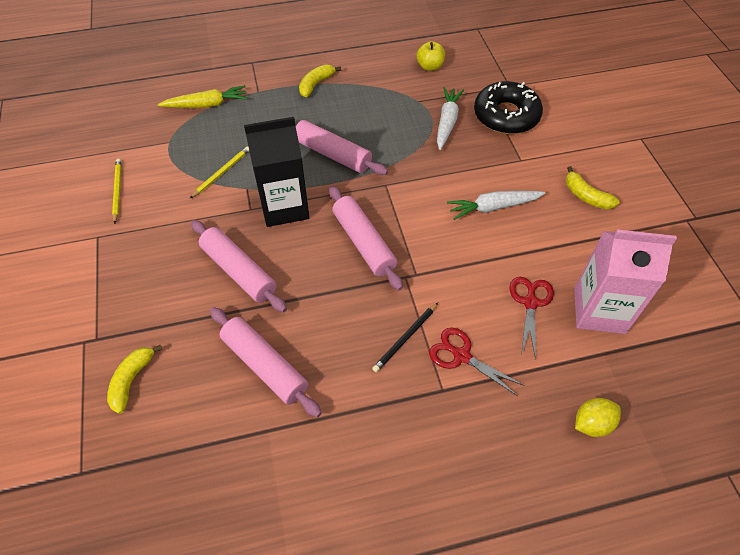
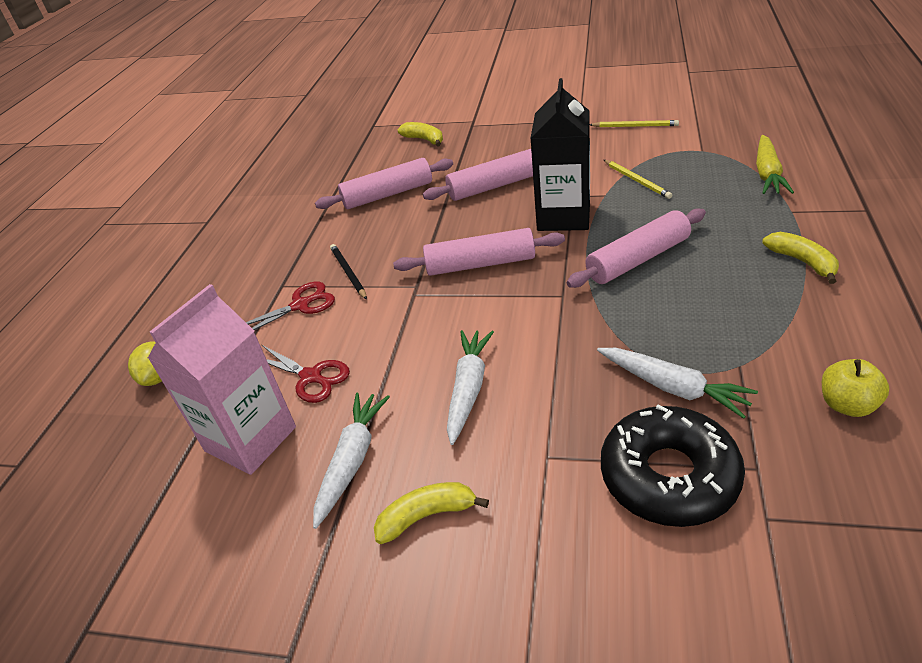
camera: 120 degrees right, 15 degrees down
(577, 244) = (352, 460): none -> white carrot

